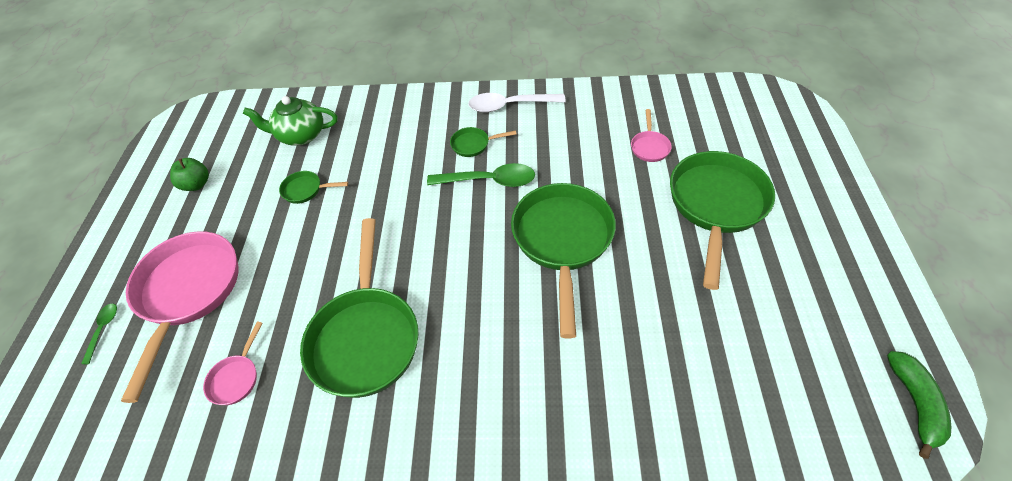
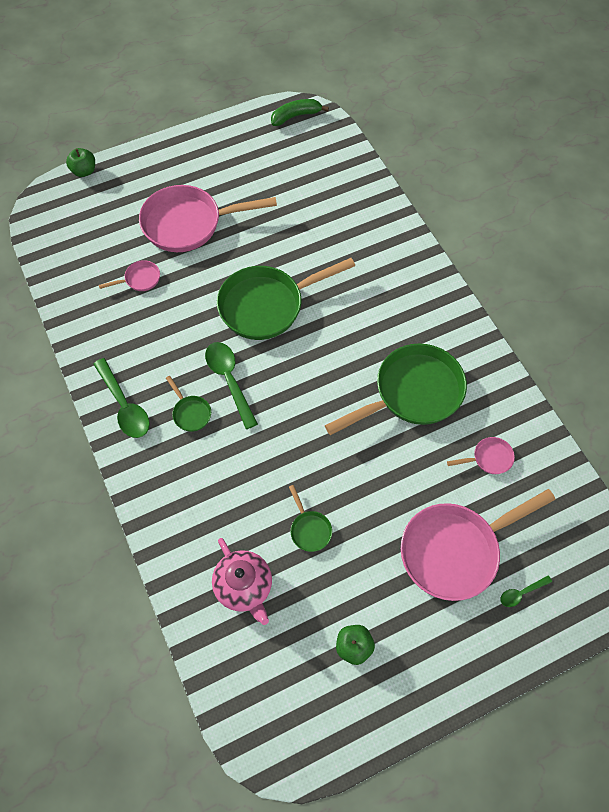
camera: 120 degrees left, 10 degrees up
(301, 135) = (244, 586): green teapot -> pink teapot
(510, 105) = (124, 405): white spoon -> green spoon
(716, 206) = (188, 224): green pan -> pink pan
(829, 137) = (84, 171): none -> green apple

